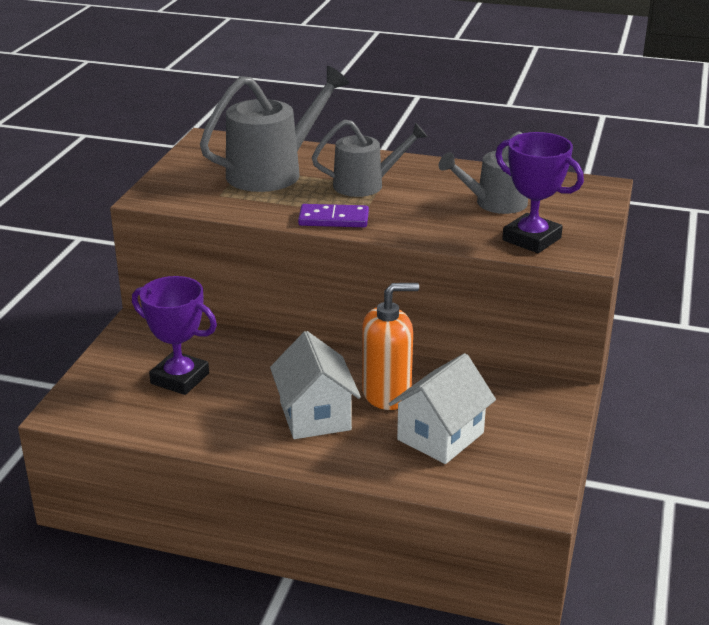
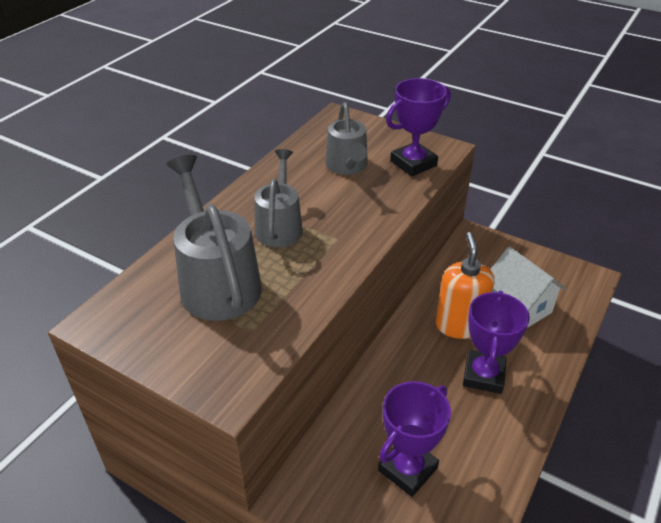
camera: 75 degrees left, 10 degrees up
(315, 416) = (483, 375): white house -> purple trophy
(333, 219) = (342, 257): purple domino -> none

